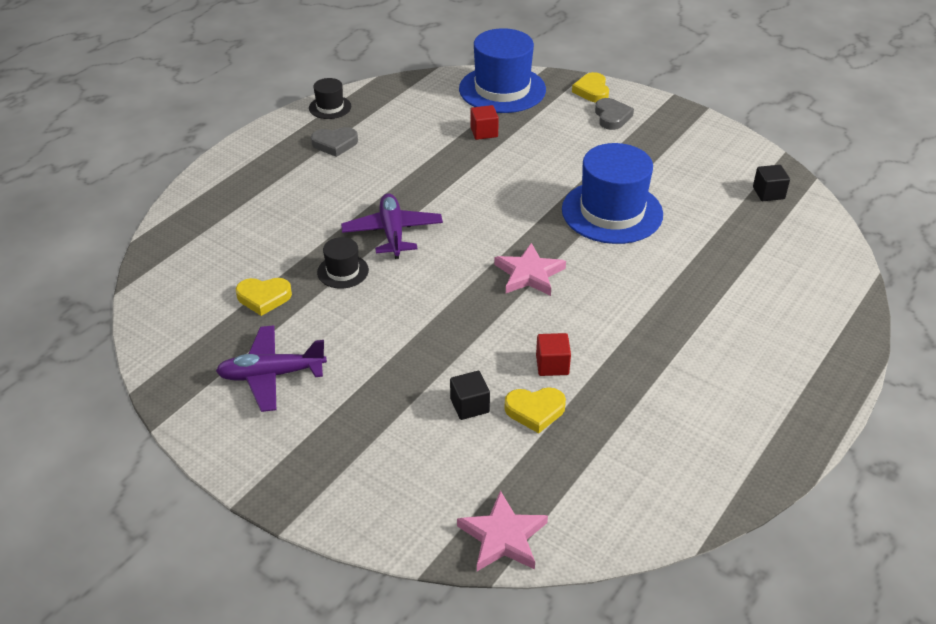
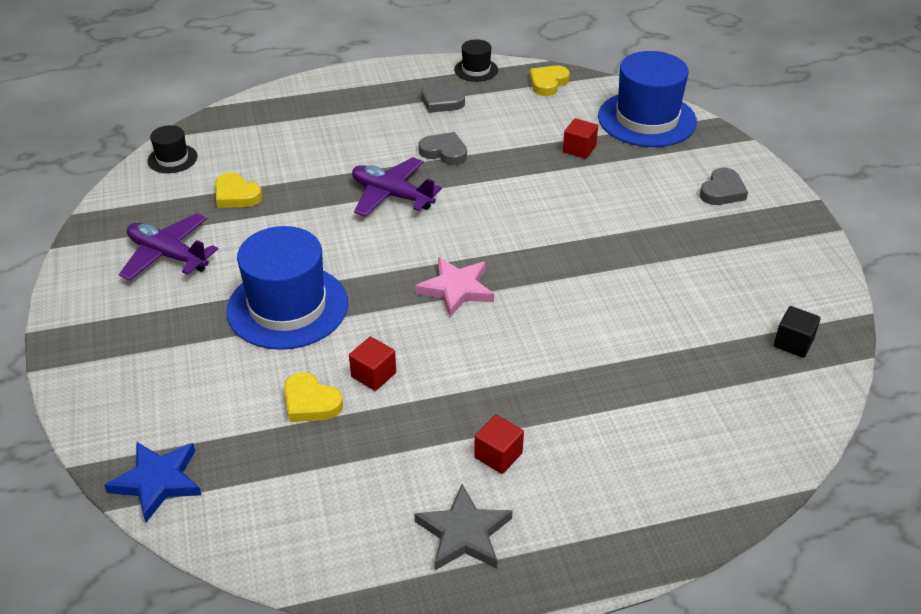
camera: 40 degrees right, 0 degrees up
(343, 271) = (315, 206): black hat -> black hat (172, 159)
(389, 181) = (444, 152): none -> grey heart
(392, 233) = (392, 195): purple plane -> purple plane turned 90 degrees counterclockwise
(469, 405) = (268, 365): black cube -> none
(503, 536) = (158, 481): pink star -> blue star
(592, 91) = (734, 158): yellow heart -> yellow heart (548, 83)
(612, 212) = (603, 276): blue hat -> blue hat (287, 307)
(698, 365) = (498, 455): none -> red cube
(741, 426) = (464, 533): none -> grey star

